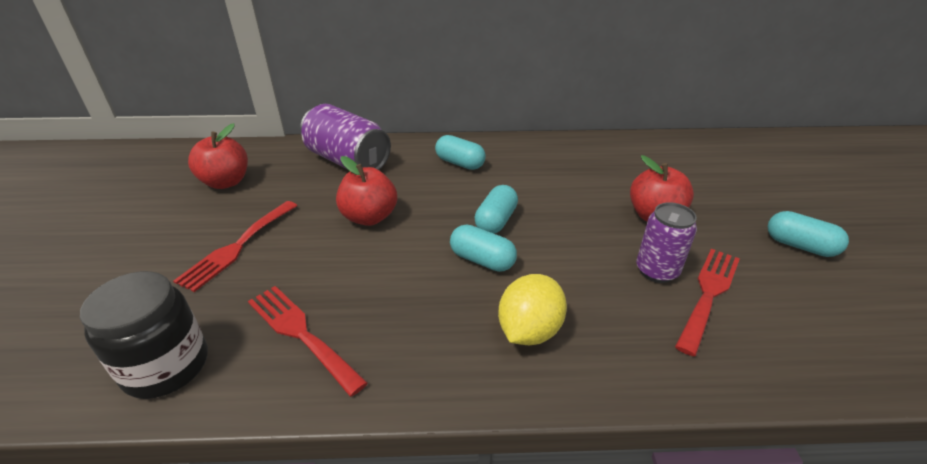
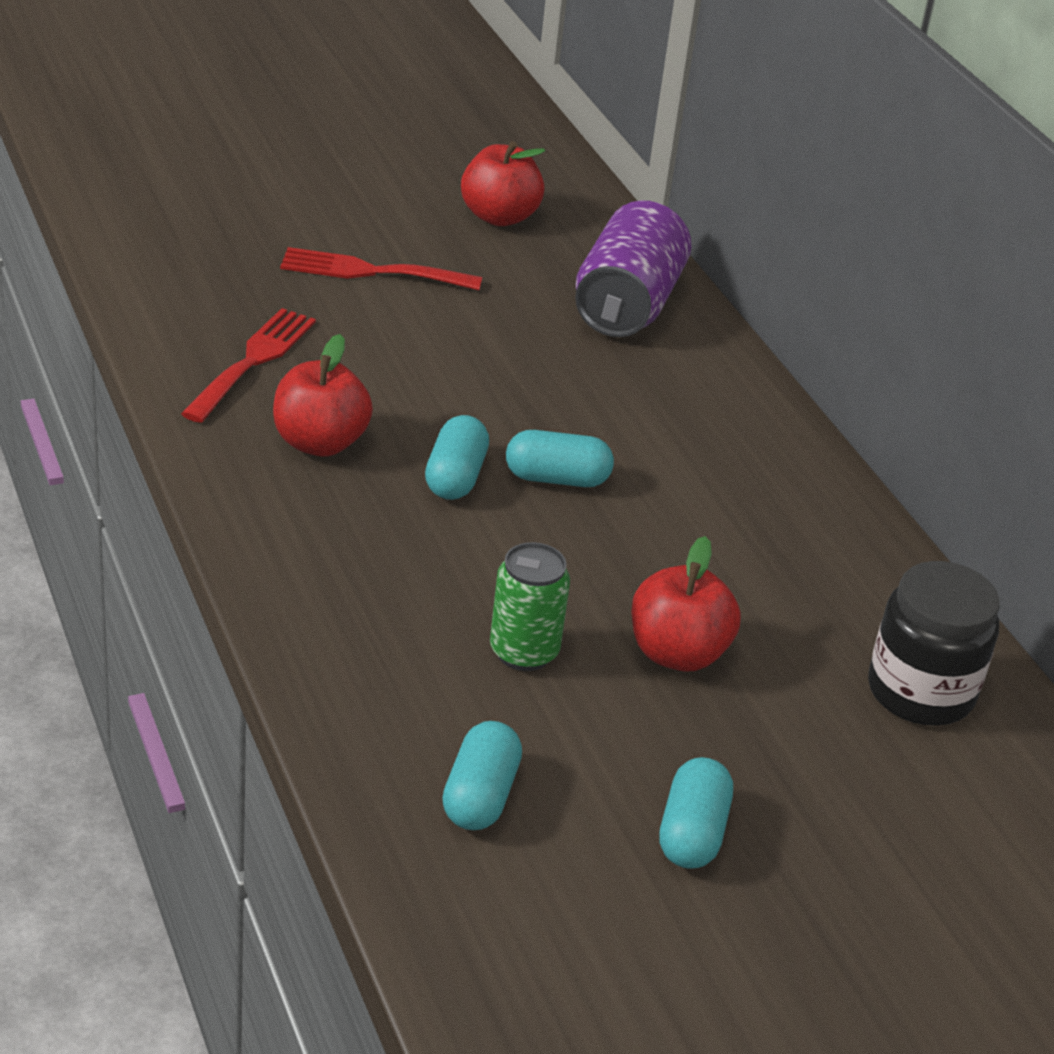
camera: 65 degrees right, 0 degrees up
(166, 366) = (172, 290): black jar -> black jar (920, 691)
(369, 217) = (494, 359): red apple -> red apple (320, 443)
(460, 163) = (701, 418): turquoise capsule -> turquoise capsule (480, 796)
(529, 330) = (338, 534): yellow lemon -> none
(656, 271) = (524, 652): purple can -> green can
(708, 294) = (496, 705): red fork -> none

